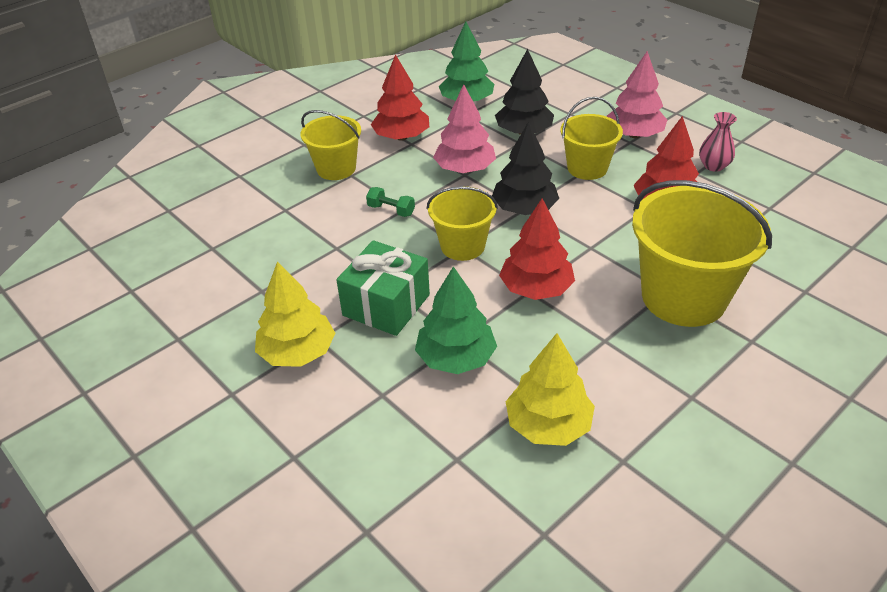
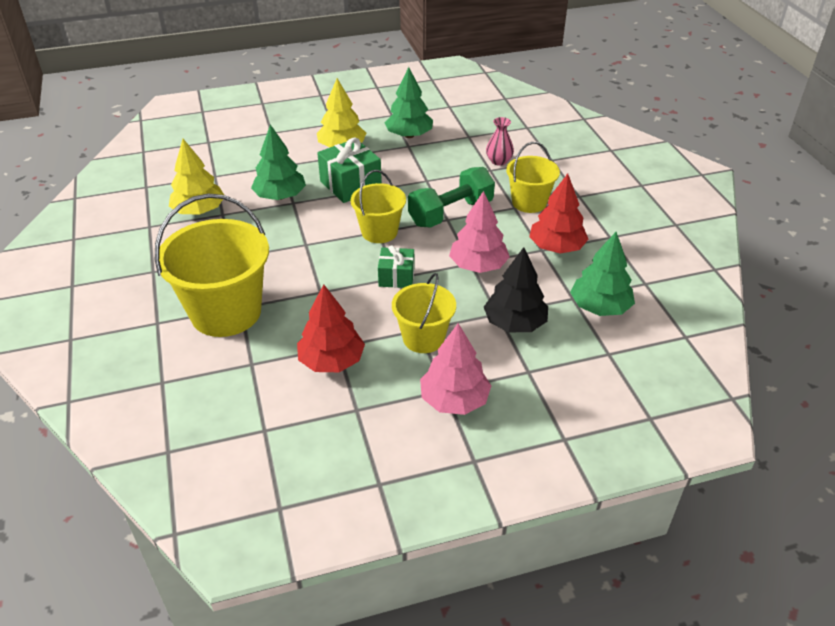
camera: 115 degrees right, 0 degrees up
(232, 299) = (409, 135): none -> green tree
(391, 210) = (450, 213): green dumbbell -> green dumbbell, size x2.19
(524, 209) = (396, 277): black tree -> green gift
(536, 289) = (304, 248): red tree -> none
(713, 166) = (356, 430): pink vase -> pink vase (499, 161)

